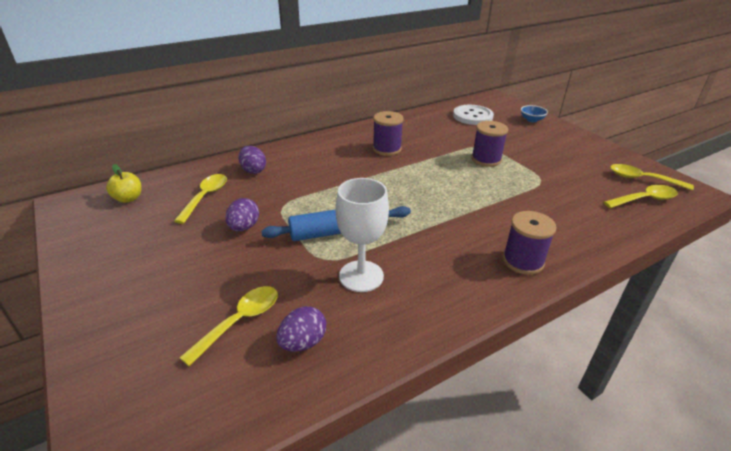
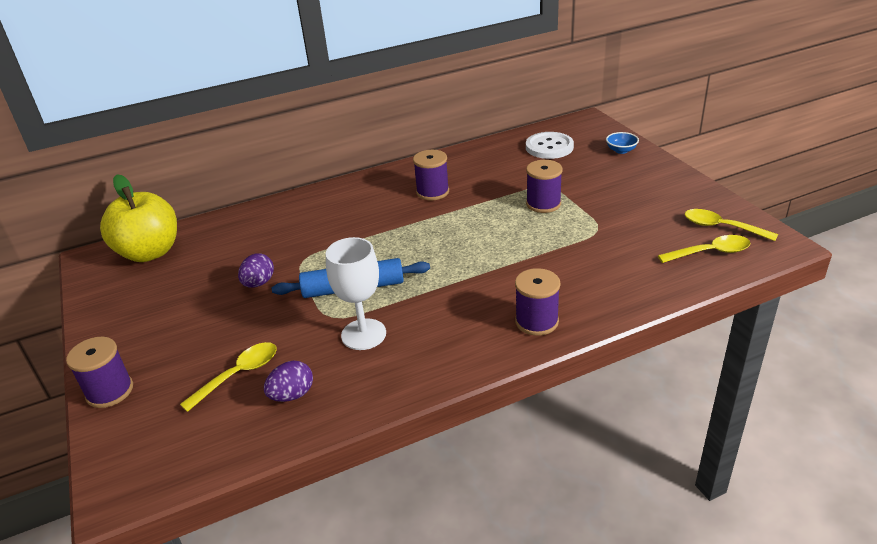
camera: 10 degrees right, 0 degrees up
(95, 344) = (110, 391): none -> purple spool
(128, 198) = (150, 252): yellow apple -> yellow apple, size x2.19
(205, 197) = (226, 250): yellow spoon -> none
(253, 170) = (280, 220): purple egg -> none

